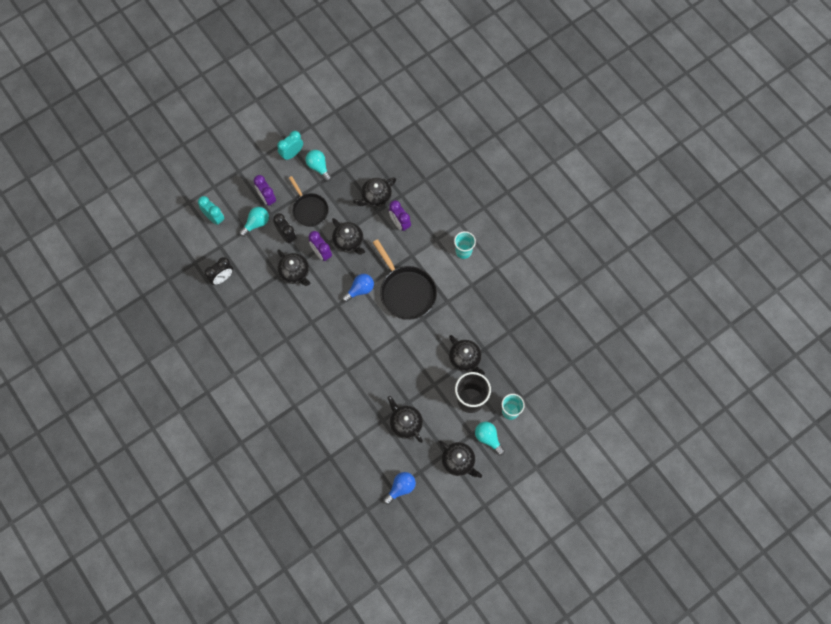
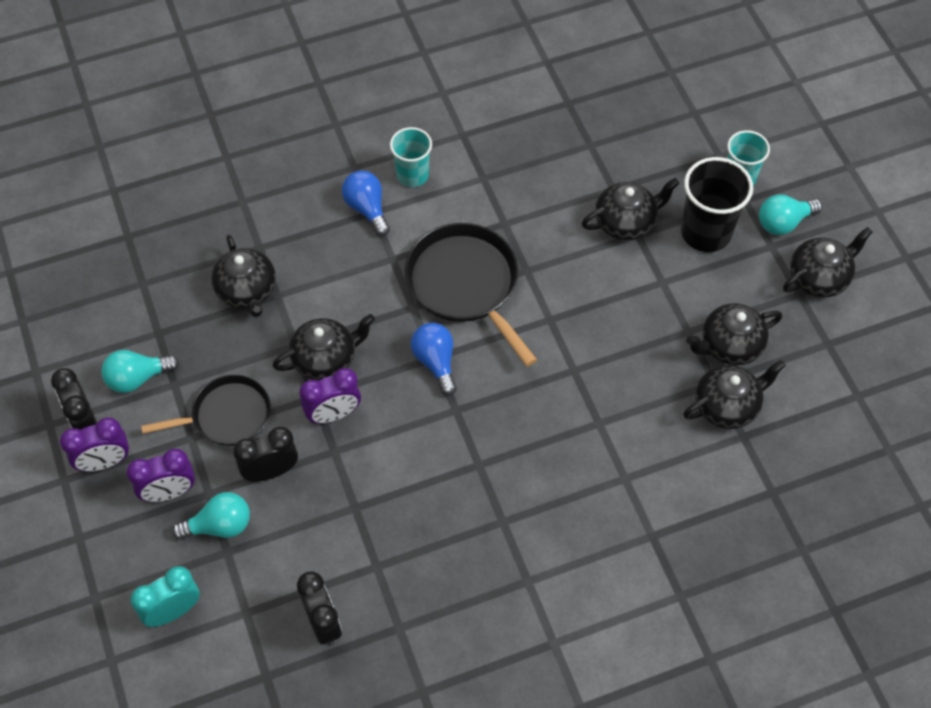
camera: 75 degrees left, 10 degrees down
(256, 223) = (219, 526): turquoise light bulb -> turquoise light bulb turned 105 degrees clockwise
(292, 154) = (84, 422): turquoise clock -> black clock
(295, 273) = (360, 473): black teapot -> black teapot (727, 406)
(400, 223) = (318, 263): purple clock -> purple clock (104, 462)
(401, 488) = (854, 382): blue light bulb -> blue light bulb (367, 208)
(406, 292) = (465, 284): black pan -> black pan turned 105 degrees counterclockwise

